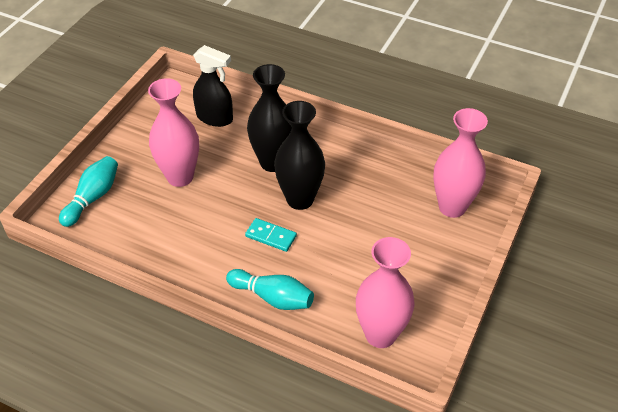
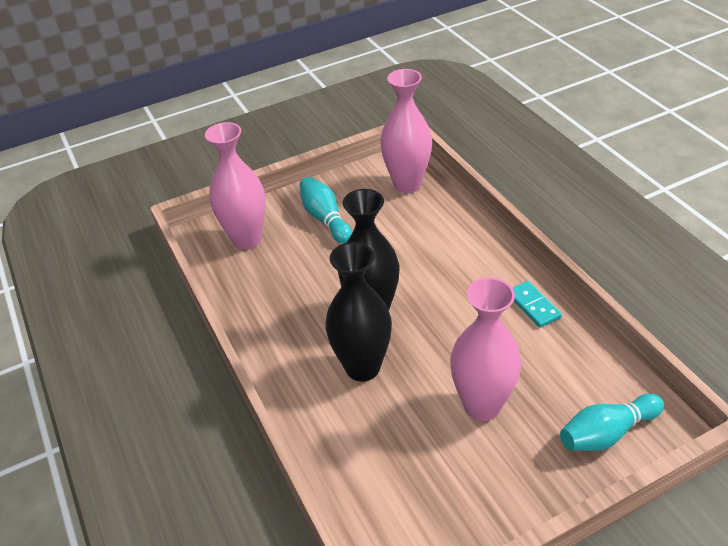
camera: 140 degrees left, 5 degrees down
(215, 118) = (380, 473): black spray bottle -> none
(271, 236) = (431, 291): turquoise domino -> turquoise domino (533, 306)
(272, 297) = (470, 242): turquoise bowling pin -> turquoise bowling pin (325, 219)

